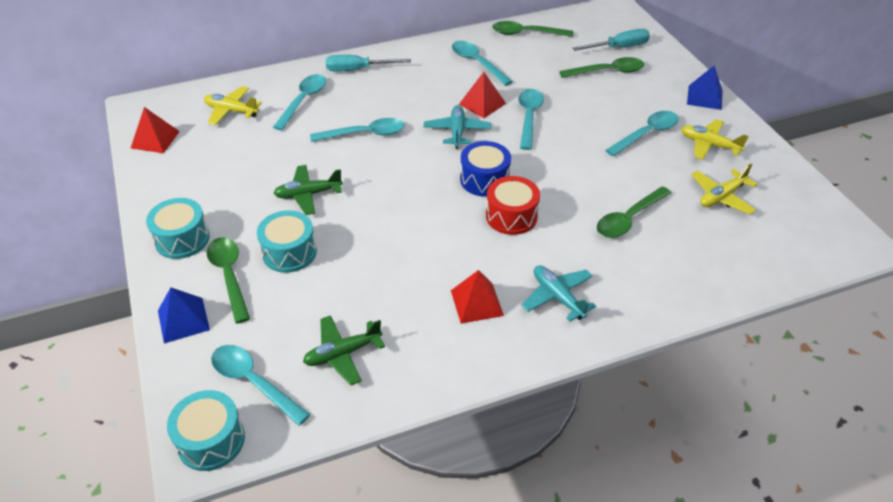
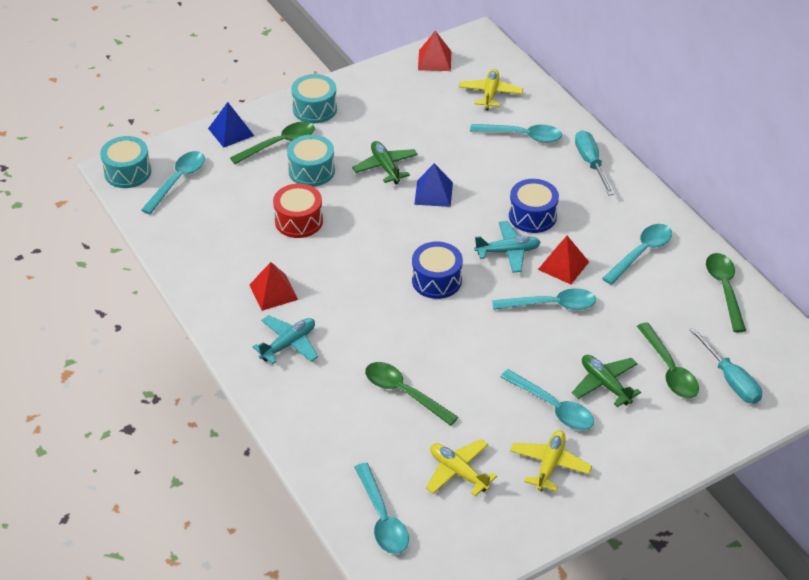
camera: 80 degrees right, 0 degrees up
(342, 354) = (209, 221): green plane -> green plane (605, 384)
(365, 134) = (483, 187): turquoise spoon -> turquoise spoon (382, 518)
(415, 111) = (532, 216): none -> blue drum
(511, 216) = (388, 304): red drum -> red drum (299, 221)
(705, 97) = (648, 465): blue pyramid -> blue pyramid (433, 193)

